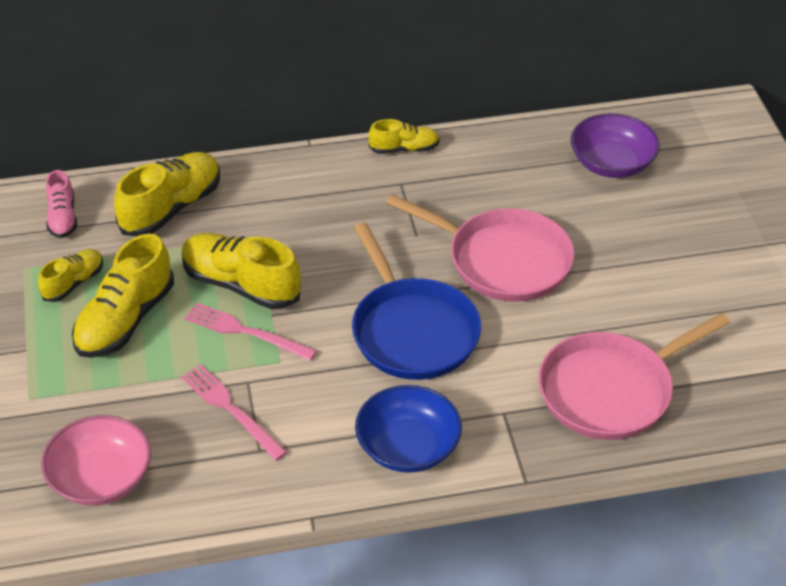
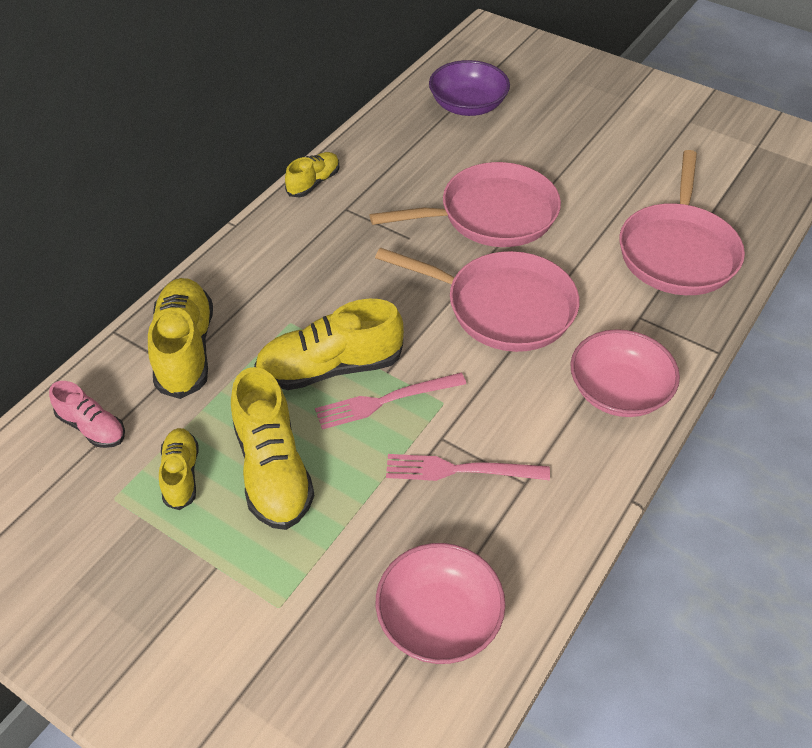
camera: 45 degrees left, 5 degrees up
(408, 447) = (618, 391): blue bowl -> pink bowl
(412, 331) = (504, 307): blue pan -> pink pan

